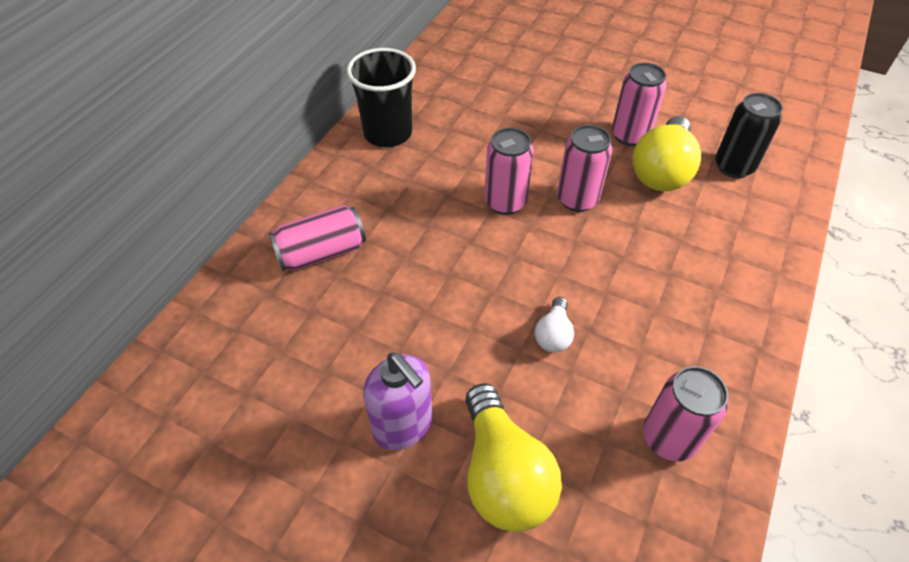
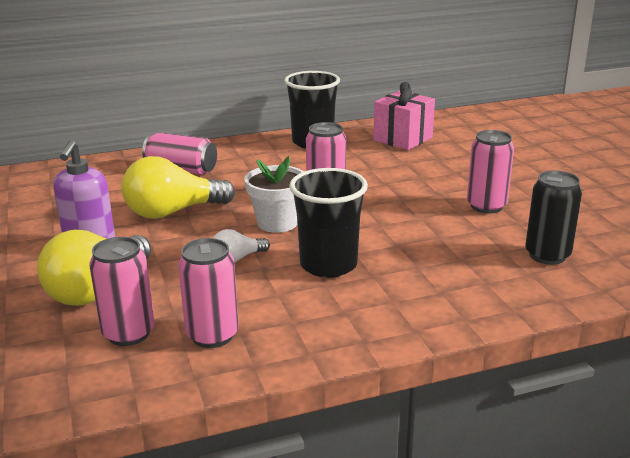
camera: 45 degrees right, 25 degrees down
(458, 84) = (403, 139): none -> pink gift
(517, 264) = (277, 223): none -> white flower pot
(577, 199) = (378, 216): pink can -> pink can (128, 333)
(626, 286) = (328, 265): none -> black cup
(662, 171) = (475, 231): yellow light bulb -> yellow light bulb (173, 212)

